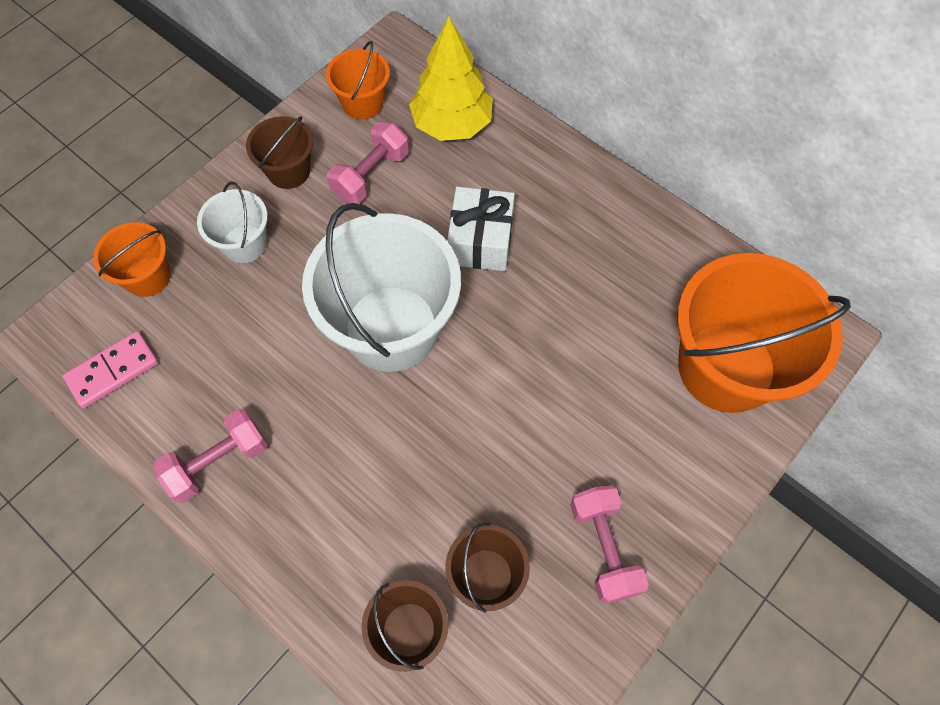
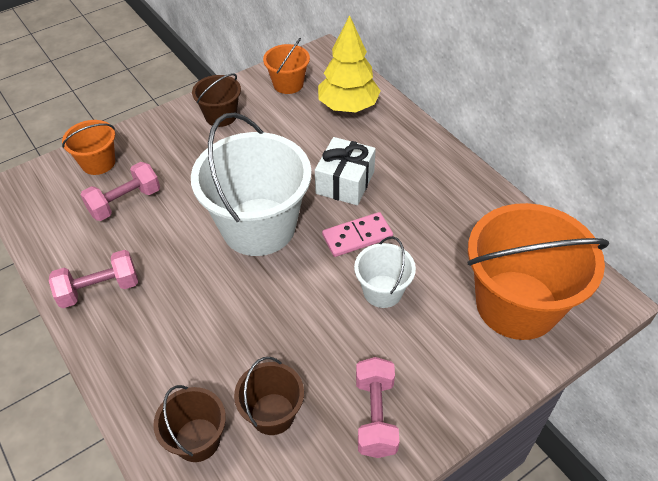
camera: 15 degrees right, 15 degrees down
(113, 371) = (50, 216): pink domino -> pink domino (357, 236)
(244, 244) = (173, 154): white bucket -> white bucket (382, 291)
(371, 175) = (278, 128): pink dumbbell -> pink dumbbell (125, 202)

